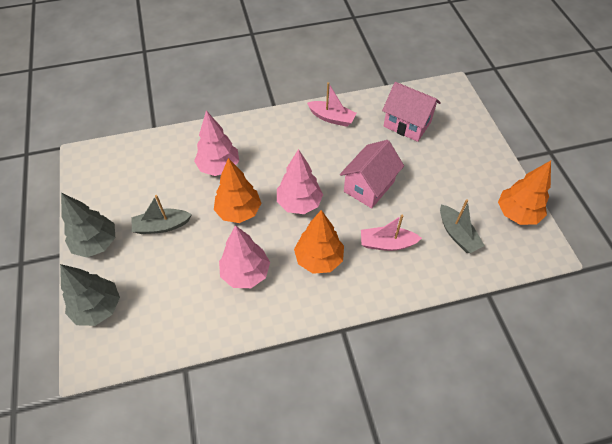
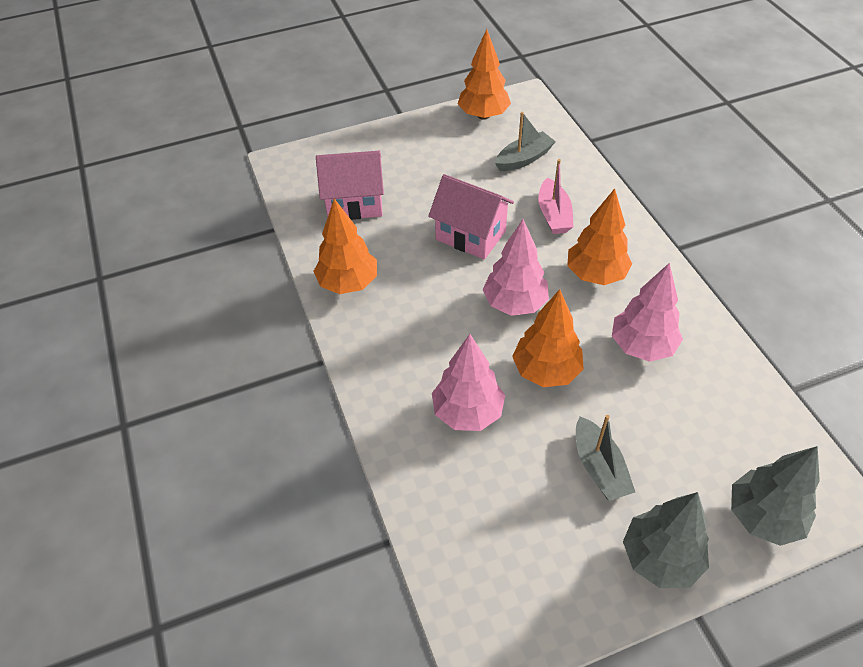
camera: 95 degrees left, 5 degrees down
(332, 118) = (348, 283): pink boat -> orange tree
(407, 124) = (354, 203): pink house -> pink house turned 60 degrees clockwise

